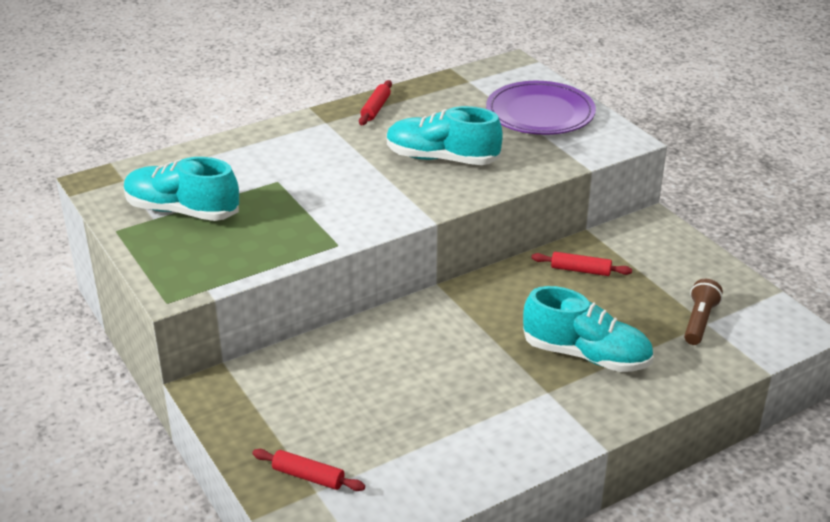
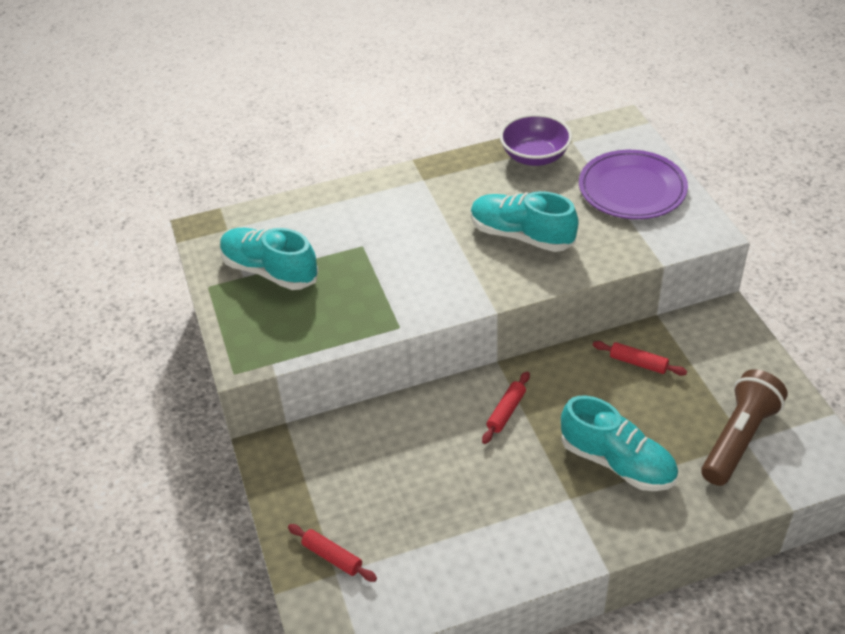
camera: 15 degrees right, 10 degrees up
(375, 108) = (474, 167): red rolling pin -> red rolling pin (506, 412)
(435, 95) = (535, 156): none -> purple bowl
(699, 321) = (739, 439): brown flashlight -> brown flashlight, size x1.67

